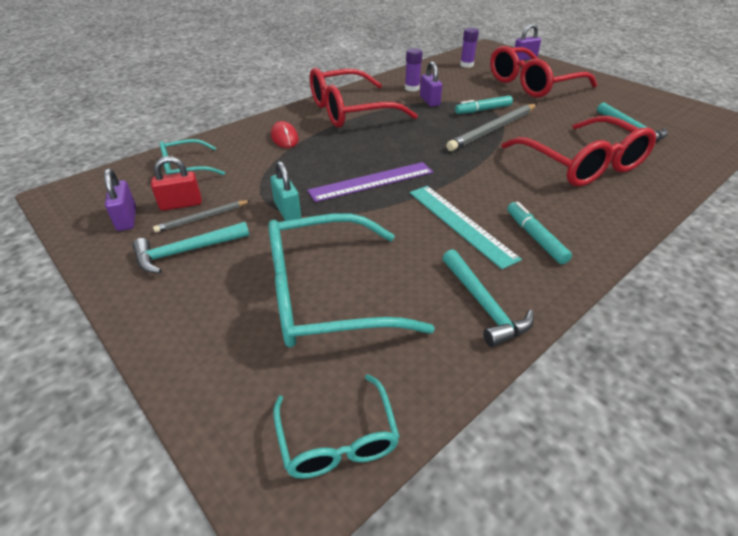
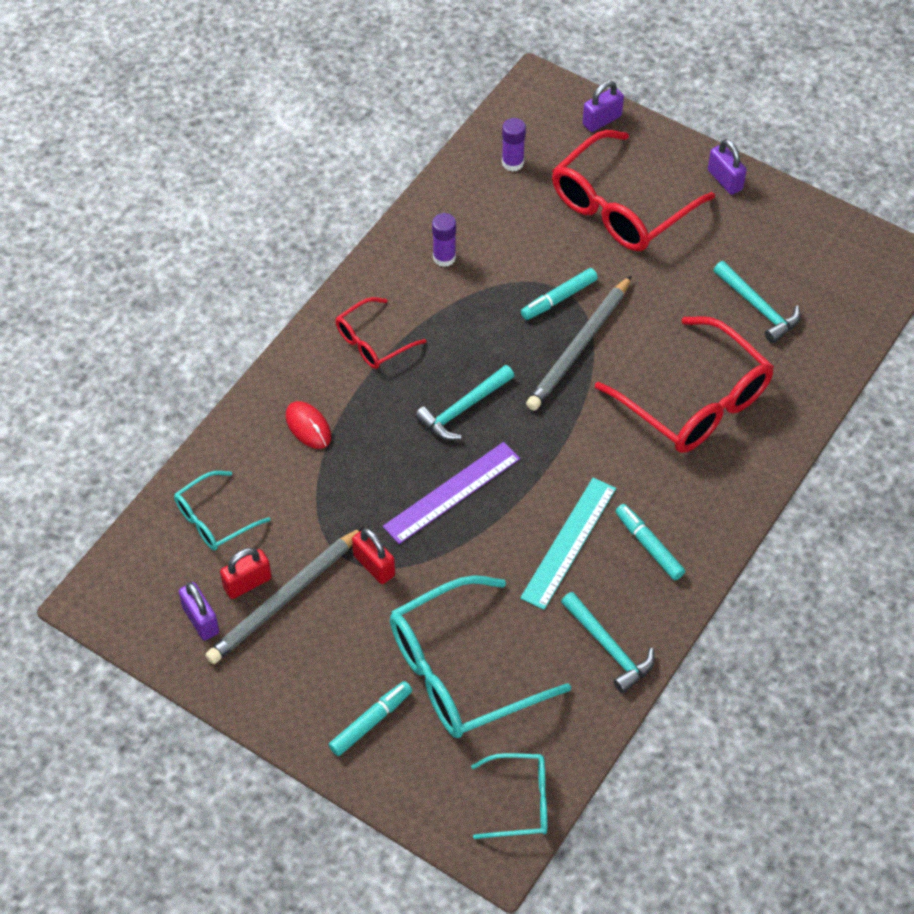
camera: 15 degrees left, 15 degrees up
(186, 251) = (296, 650): turquoise hammer -> turquoise hammer (463, 409)
(202, 218) = (285, 599): grey pencil -> grey pencil, size x1.90
(215, 318) = (371, 722): none -> turquoise marker
(287, 211) = (374, 565): turquoise padlock -> red padlock
(337, 439) = (520, 801): turquoise glasses -> turquoise glasses turned 60 degrees counterclockwise
(350, 111) = (373, 342): red glasses -> red glasses, size x0.53
(429, 101) = (478, 290): purple padlock -> purple padlock (725, 180)
(460, 224) = (568, 542): turquoise ruler -> turquoise ruler turned 75 degrees clockwise

